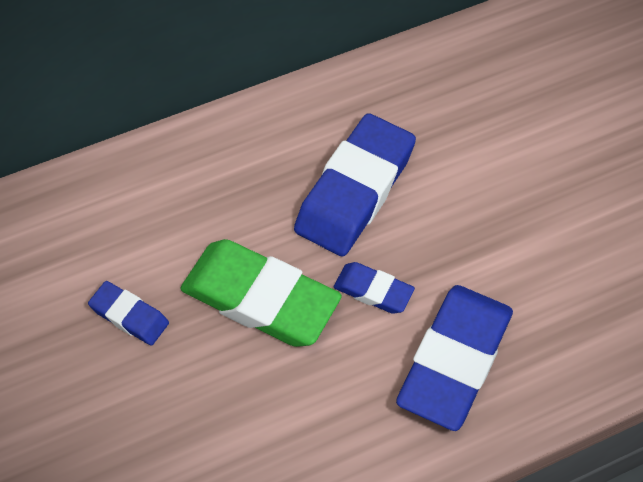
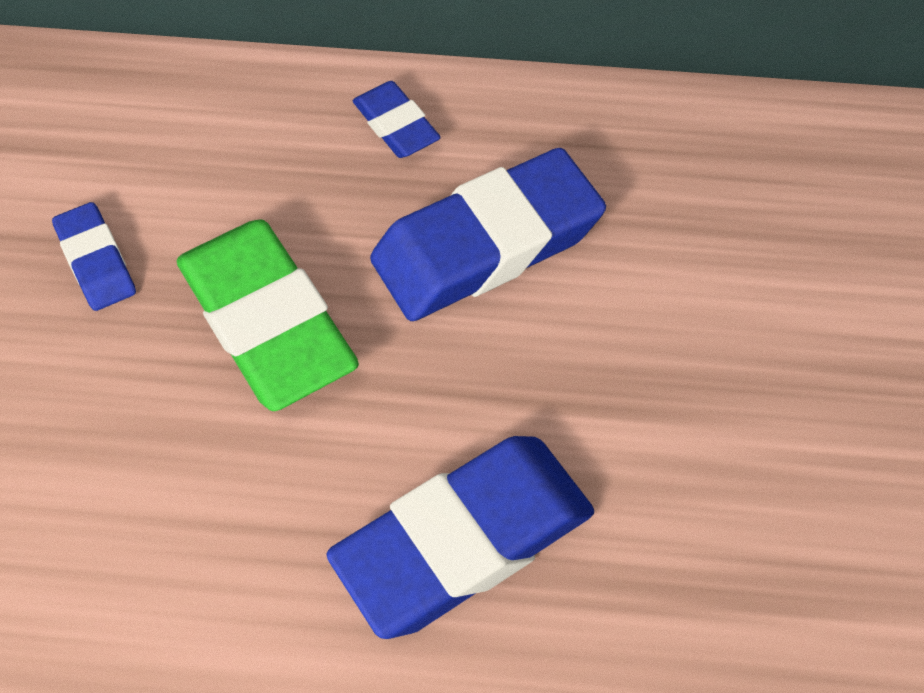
camera: 30 degrees right, 0 degrees up
(373, 291) = (419, 387): blue eraser -> blue eraser (396, 125)

